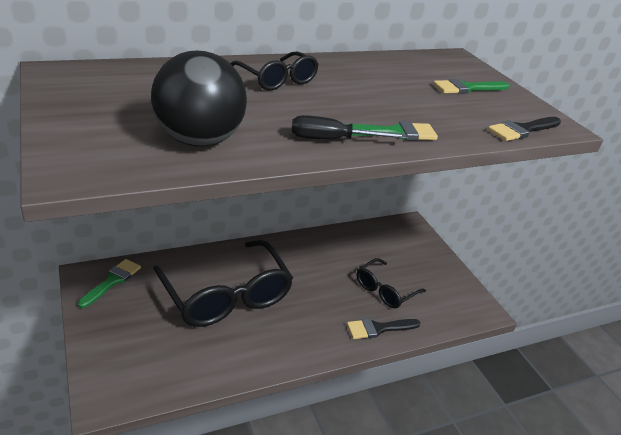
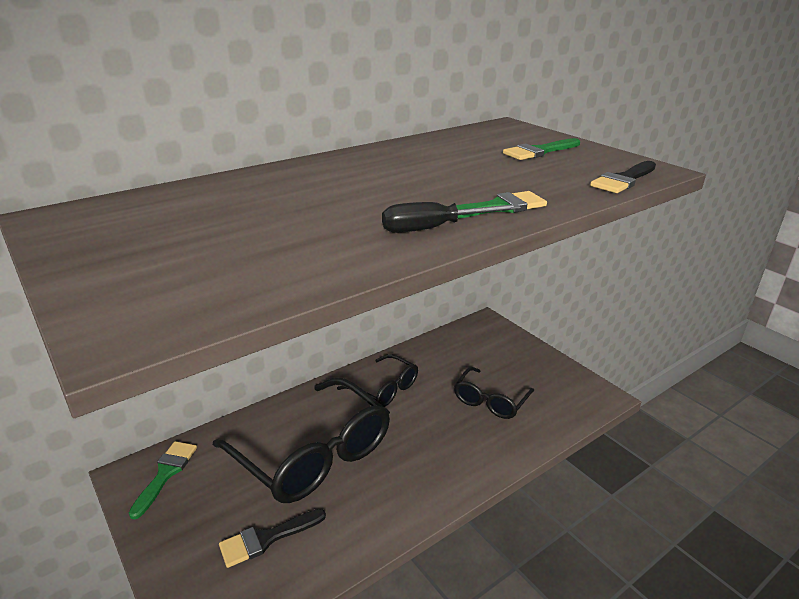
camera: 10 degrees left, 5 degrees down
(199, 141) = (276, 260): black ball -> none
(277, 80) = (332, 179): black glasses -> black glasses (384, 389)
(378, 328) = (501, 446): black brush -> black brush (266, 539)

